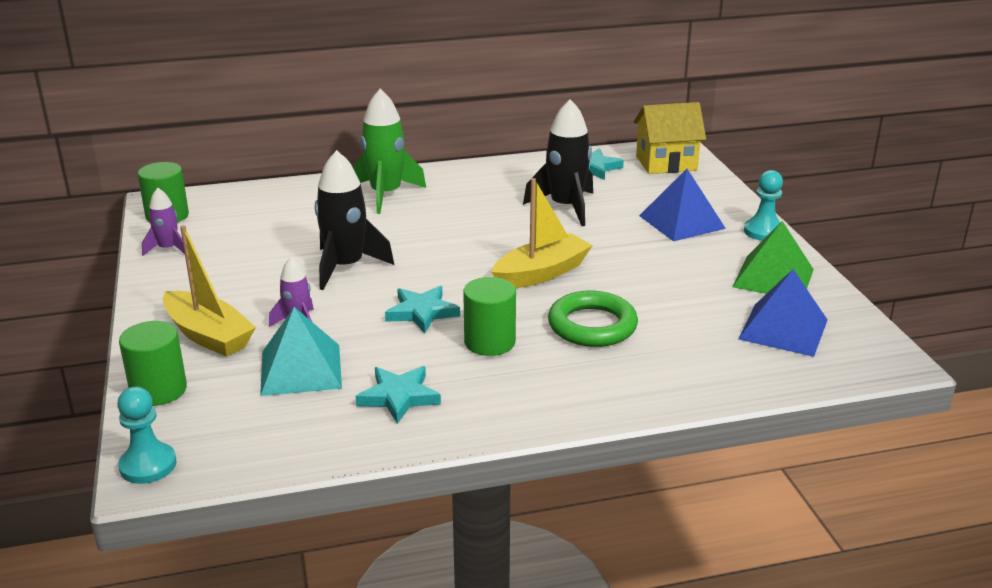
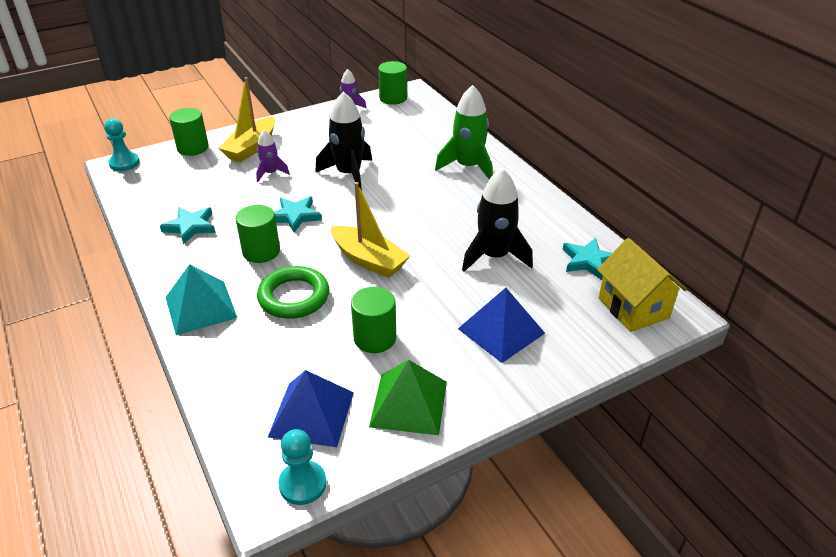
camera: 75 degrees right, 10 degrees up
(301, 369) = (218, 186): turquoise pyramid -> turquoise pyramid (201, 307)
(677, 284) = (375, 338): none -> green cylinder
(763, 232) = (507, 392): turquoise pawn -> turquoise pawn (302, 484)

